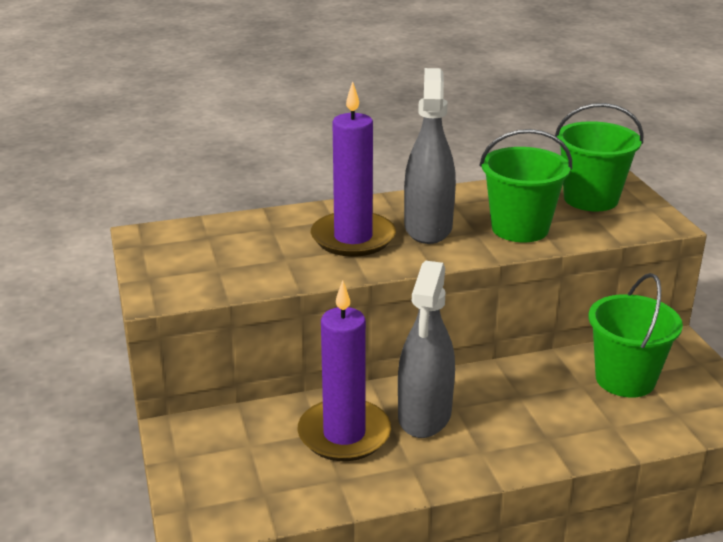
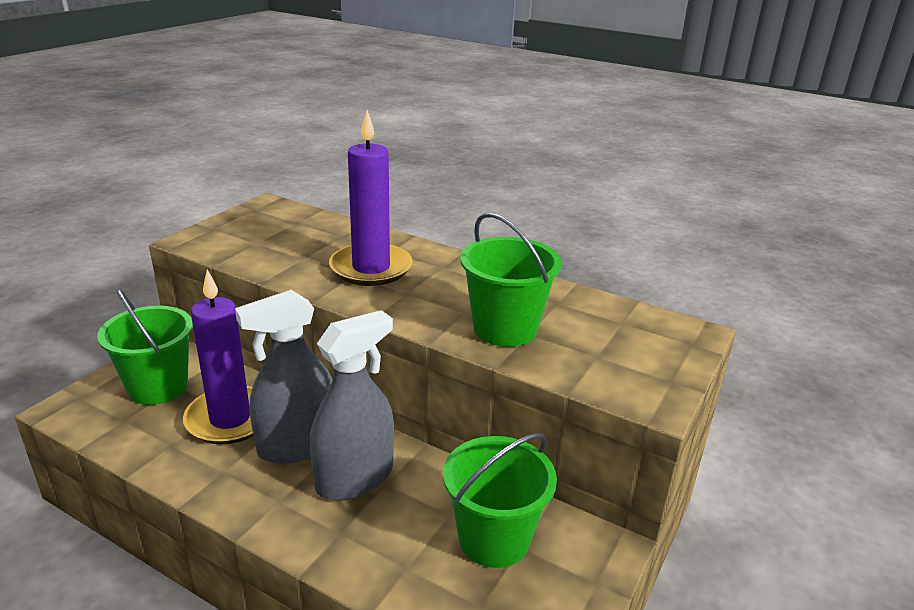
camera: 45 degrees right, 0 degrees up
(428, 228) = (436, 289): grey spray bottle -> grey spray bottle (354, 478)
(590, 199) = (626, 341): green bucket -> green bucket (158, 387)

